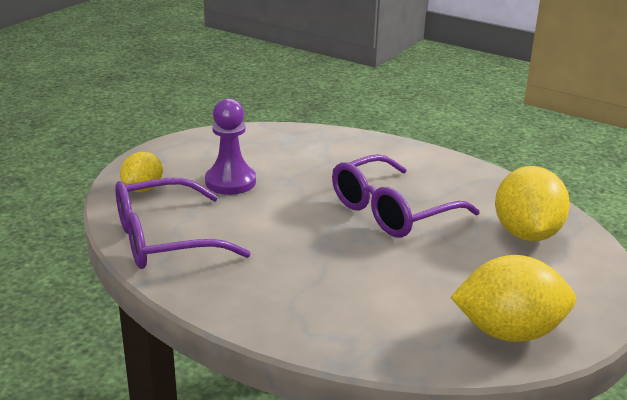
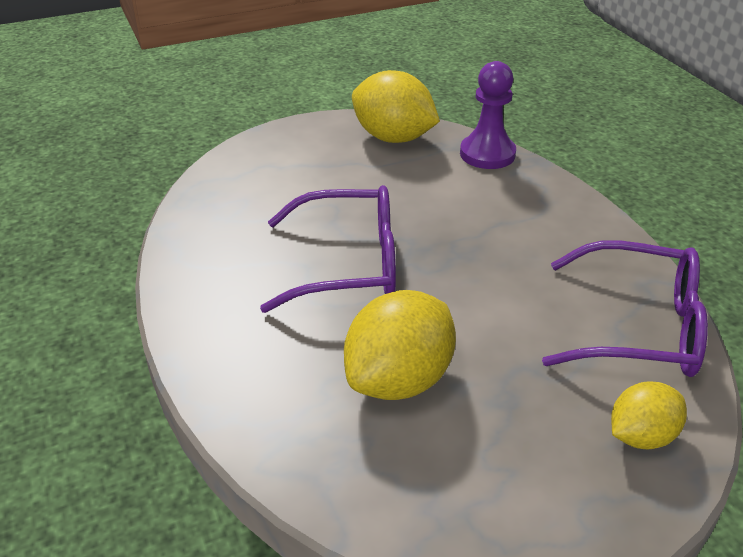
camera: 145 degrees left, 10 degrees up
(230, 182) = (502, 394): purple pawn -> purple pawn (487, 154)
(526, 234) = (258, 192): yellow lemon -> yellow lemon (399, 379)

